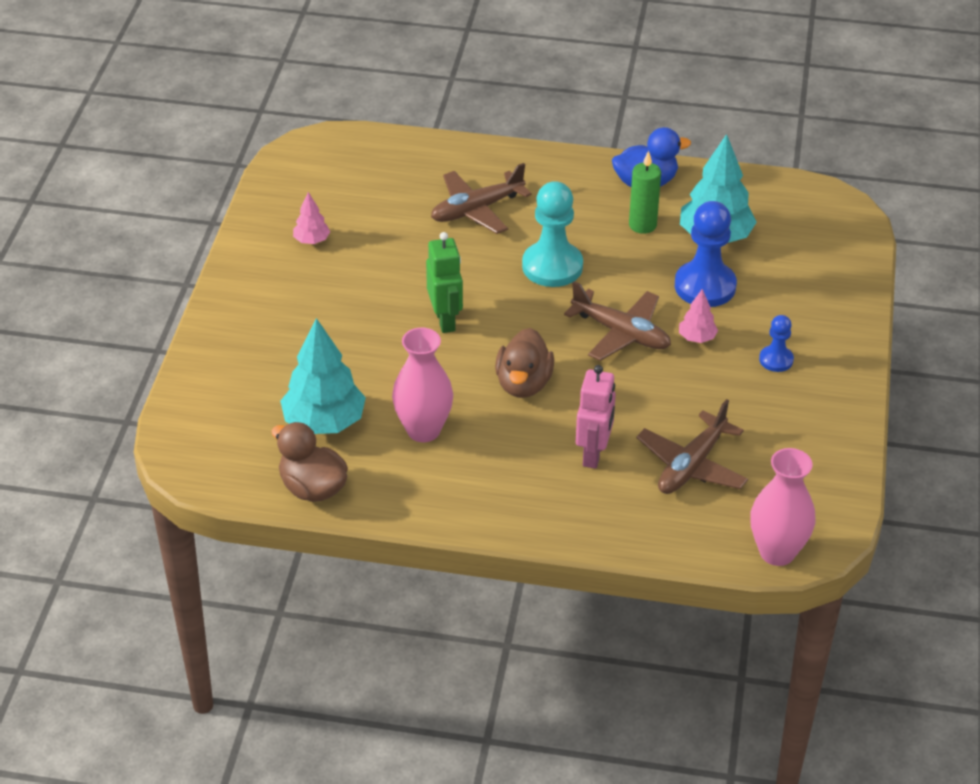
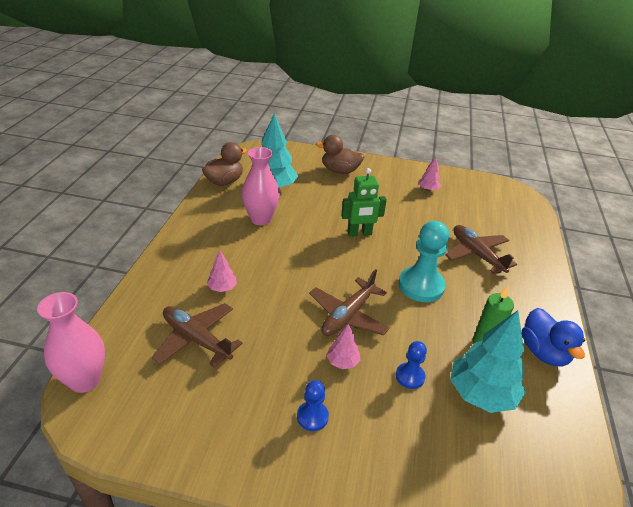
camera: 90 degrees right, 5 degrees down
(523, 384) = (296, 261): brown duck -> brown duck (340, 171)
(594, 454) = (222, 288): pink robot -> pink tree
(705, 286) = (410, 376): blue pawn -> blue pawn, size x0.53

